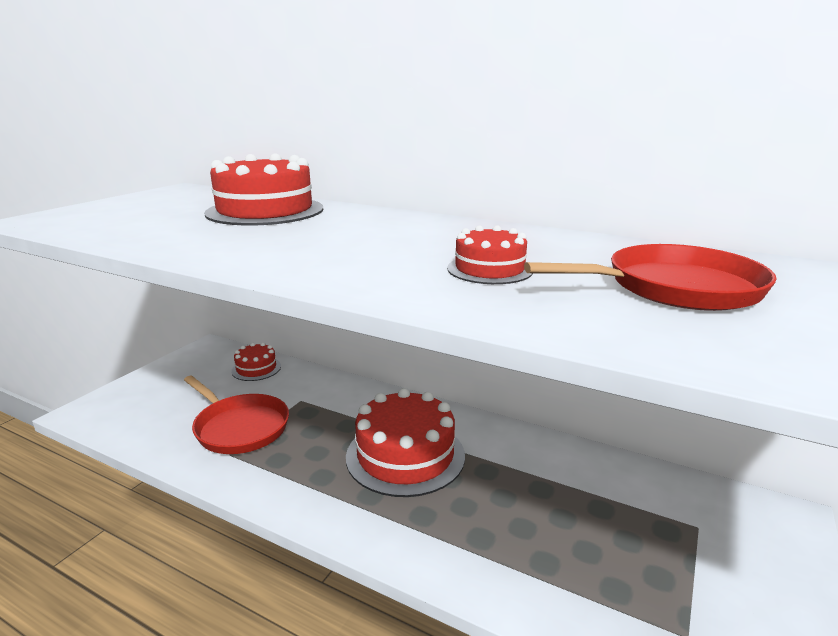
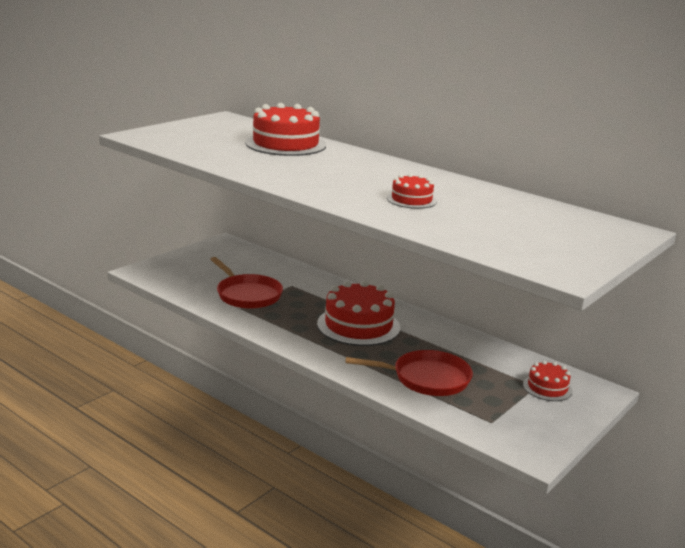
camera: 10 degrees right, 0 degrees up
(256, 368) = (261, 261): red cake -> red cake (547, 388)
(674, 288) = (508, 222): red pan -> red pan (426, 378)

